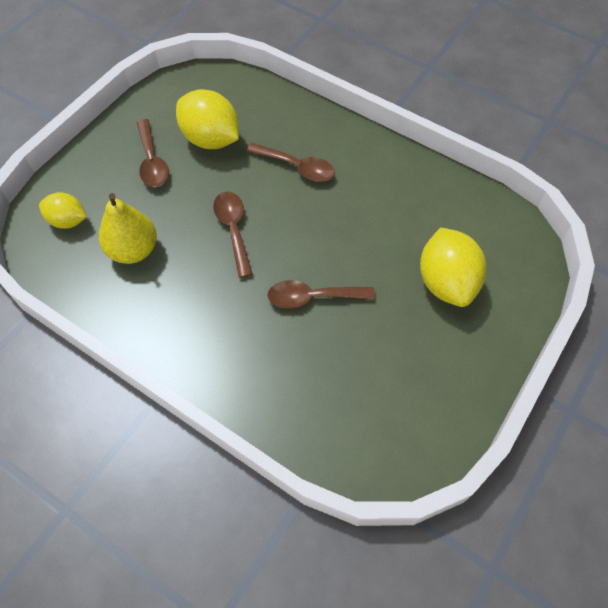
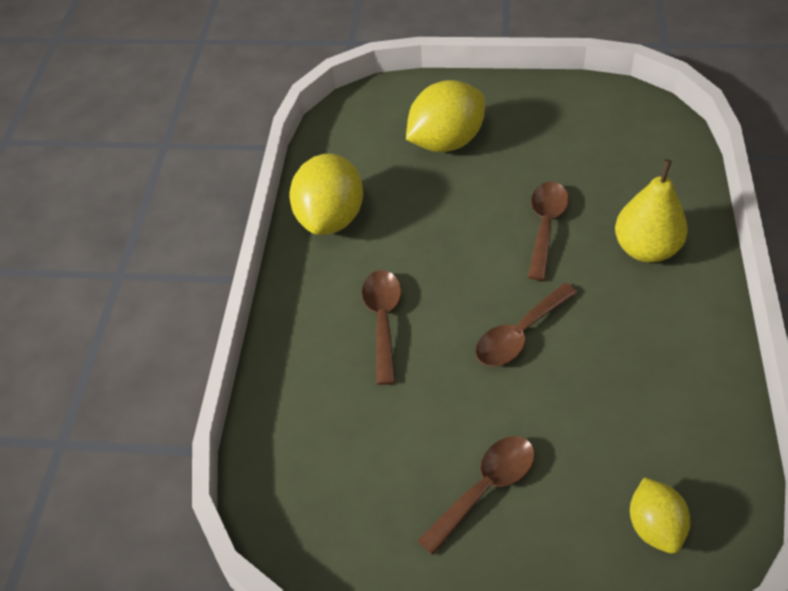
camera: 115 degrees left, 10 degrees down
(133, 250) = (629, 418): yellow pear -> yellow pear (646, 249)
(211, 139) = (398, 440): yellow lemon -> yellow lemon (330, 218)
(312, 297) = (545, 226): brown spoon -> brown spoon turned 135 degrees counterclockwise

